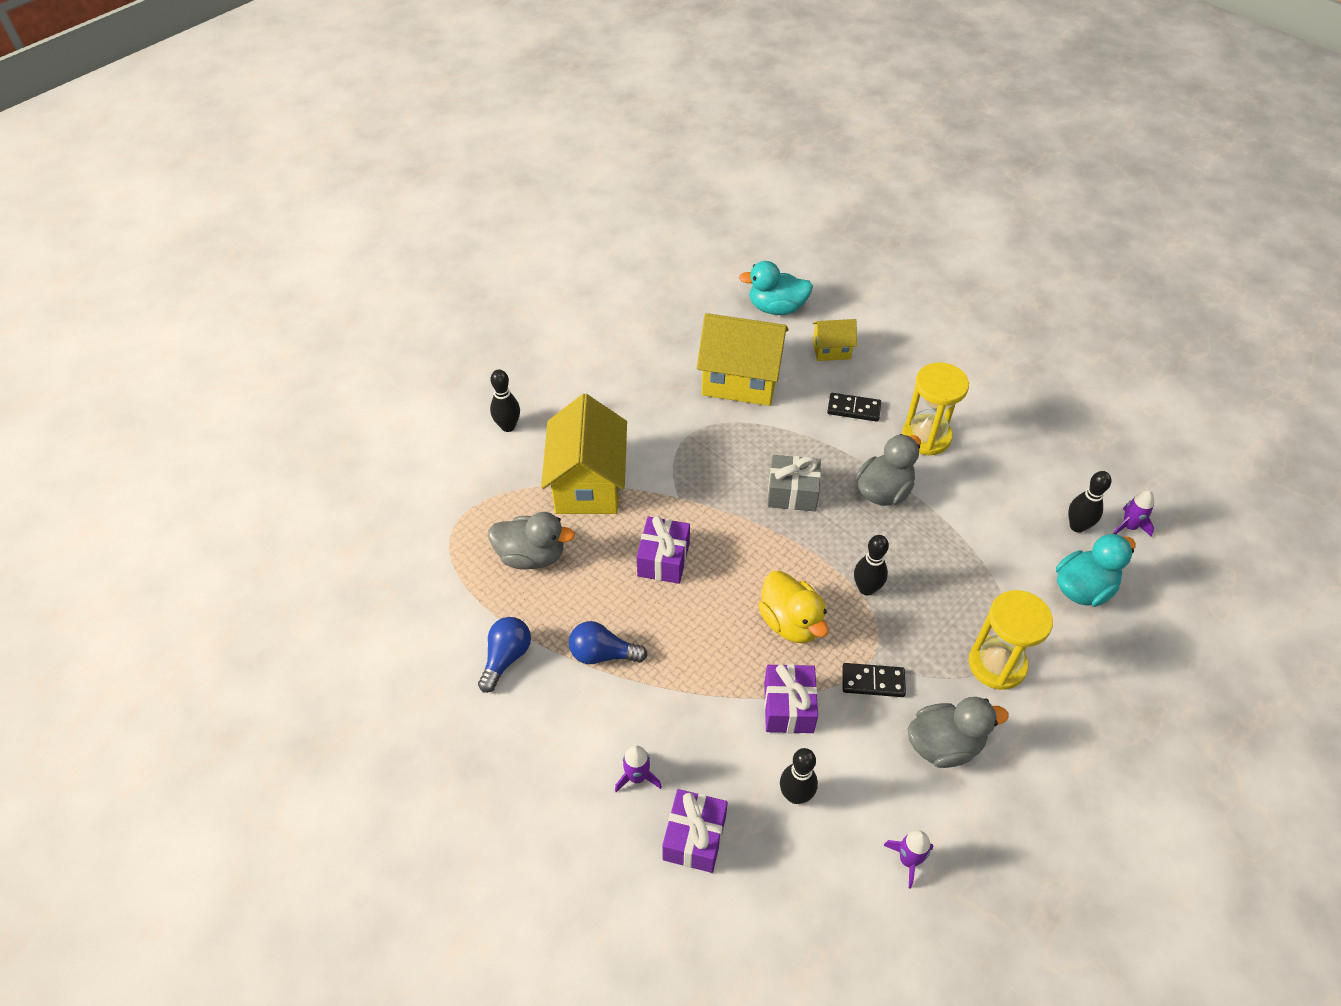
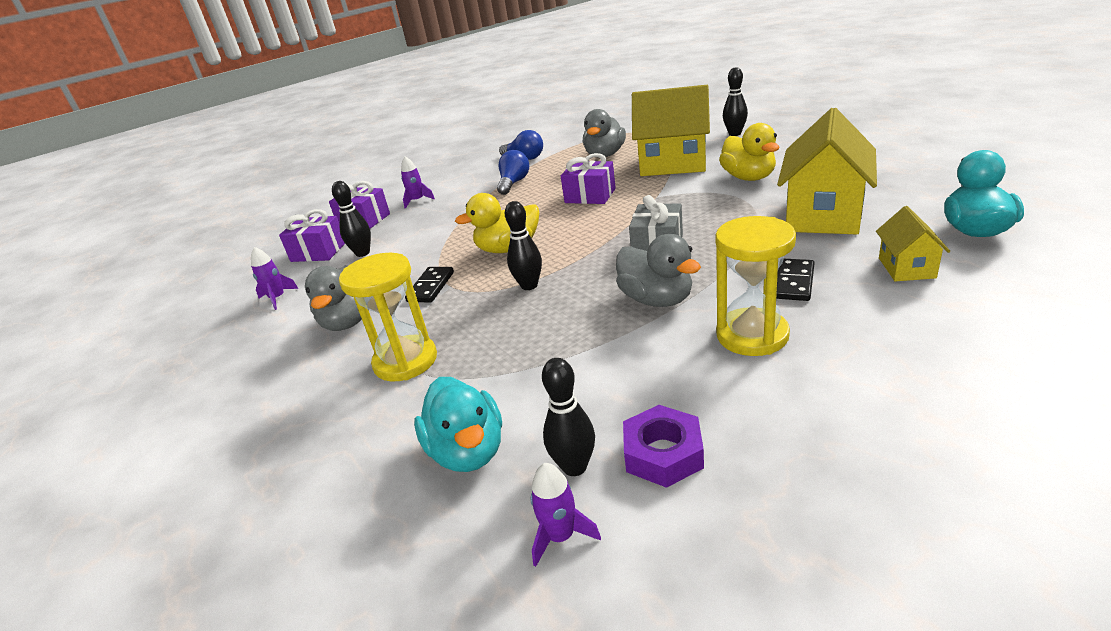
camera: 105 degrees right, 20 degrees down
(645, 422) = (748, 177): none -> yellow duck
(788, 707) = (432, 249): purple gift -> purple gift (318, 252)
(1053, 483) = (663, 453): none -> purple nut

